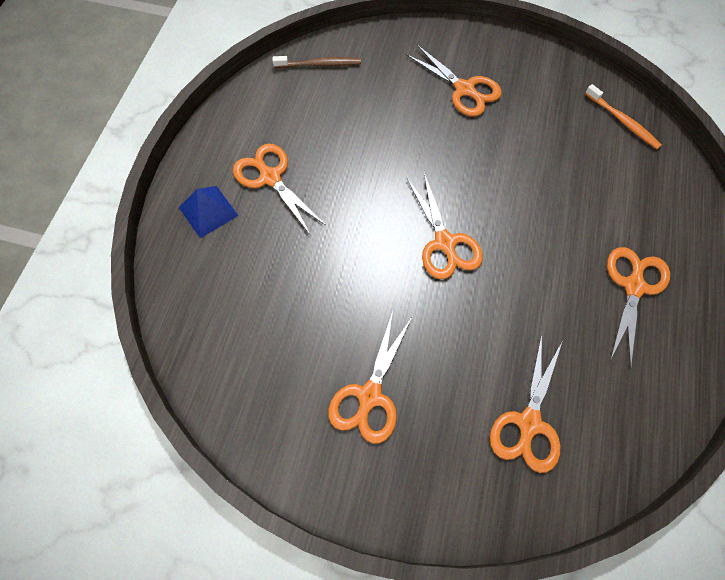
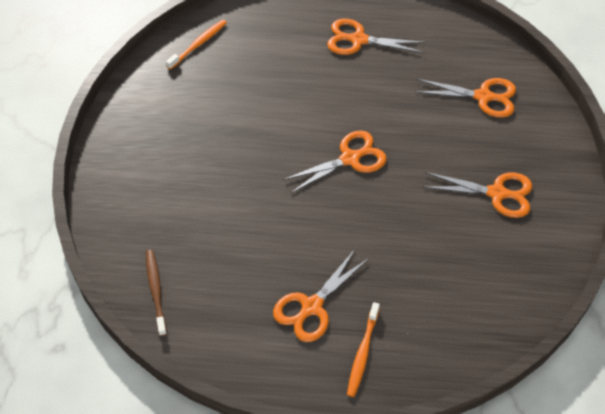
camera: 100 degrees left, 10 degrees down
(208, 211) = (362, 353): blue pyramid -> orange toothbrush
(464, 89) = (175, 159): orange scissors -> none

